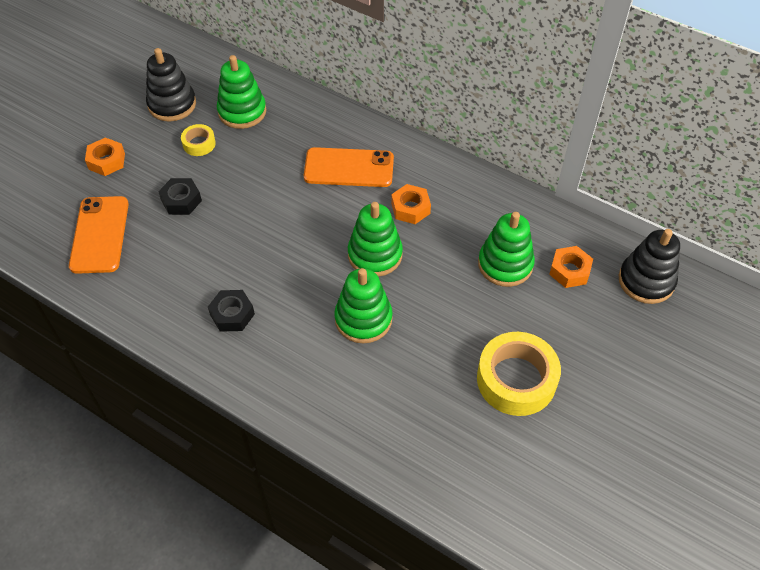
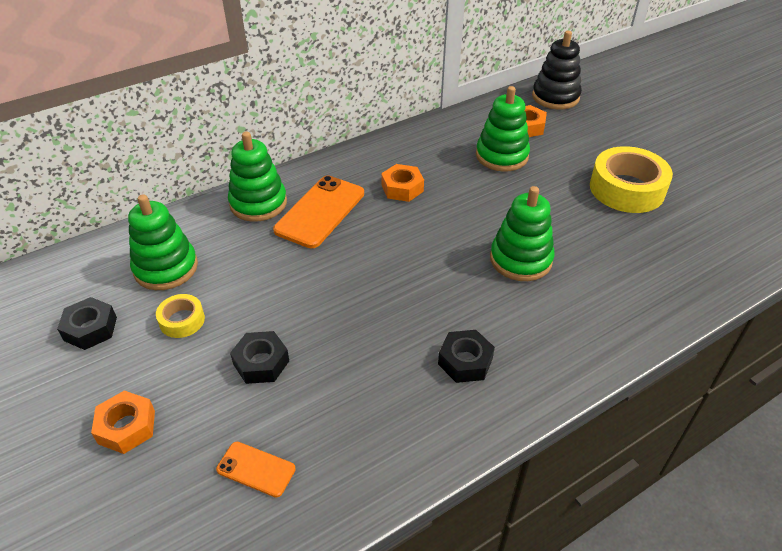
camera: 65 degrees left, 10 degrees down
(100, 235) = (256, 469): orange phone -> orange phone, size x0.52
(172, 104) = (90, 329): black stacking toy -> black nut
(375, 255) = (445, 228): green stacking toy -> green stacking toy (258, 203)

